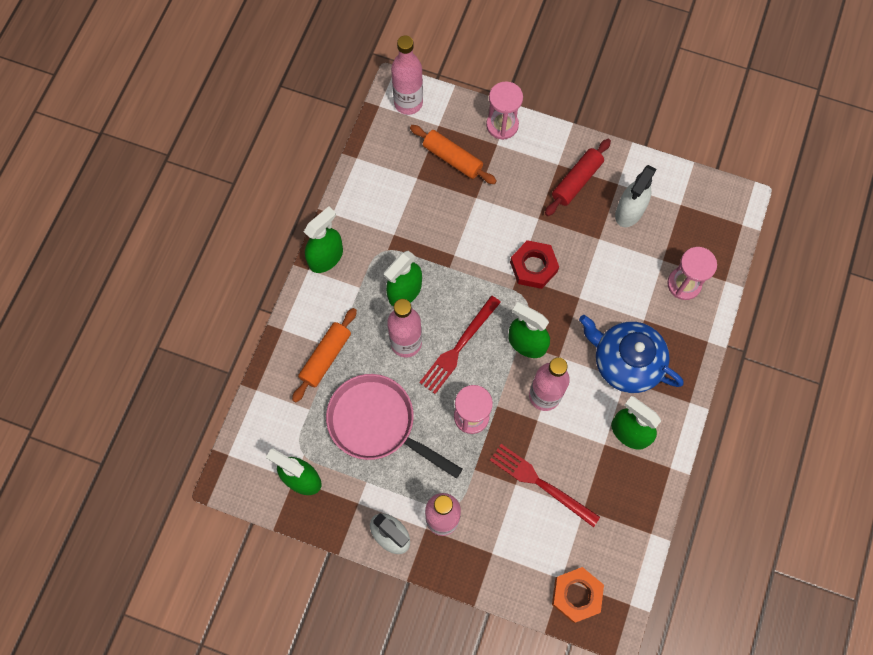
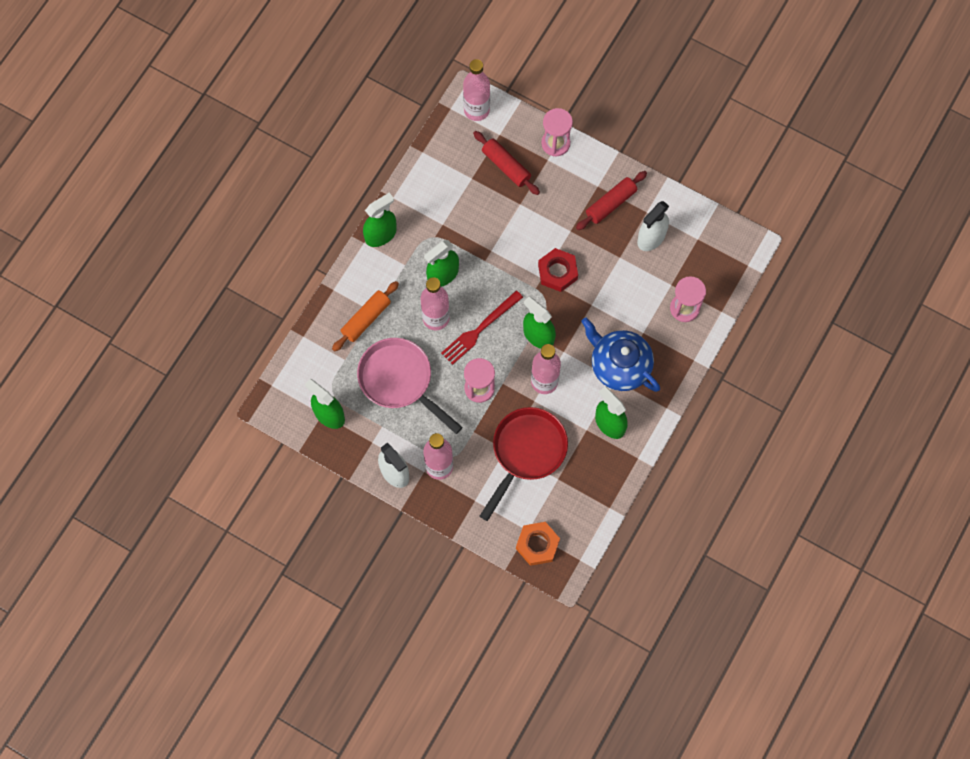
camera: 10 degrees right, 0 degrees up
(452, 158) = (506, 166): orange rolling pin -> red rolling pin
(540, 483) = (526, 452): red fork -> red pan

